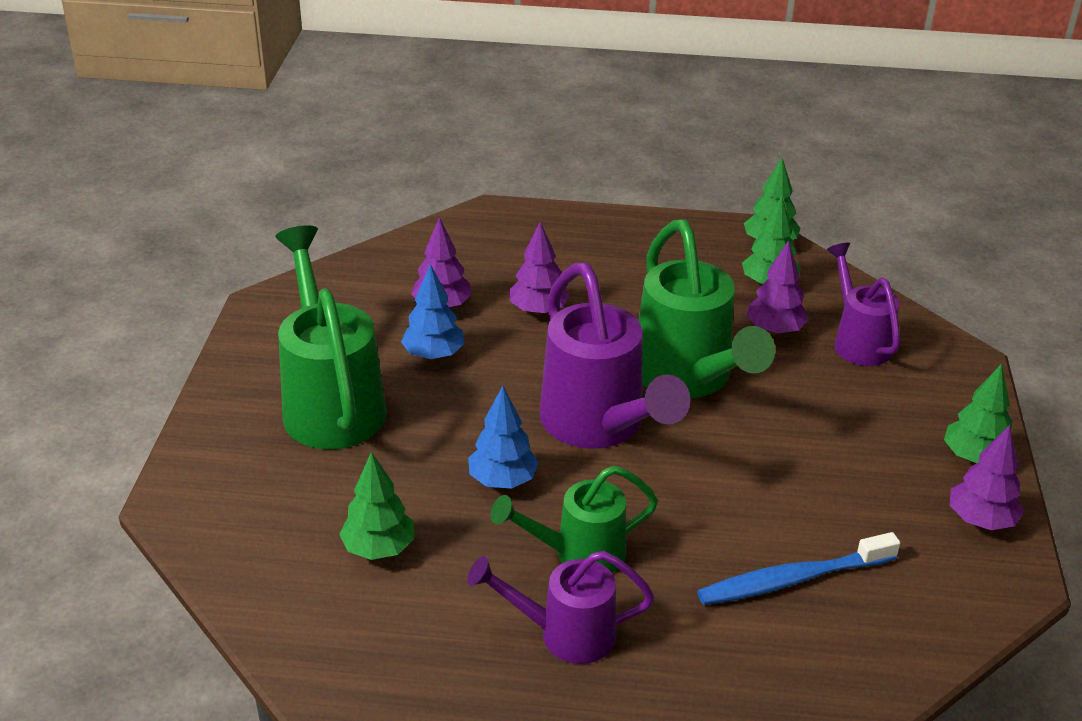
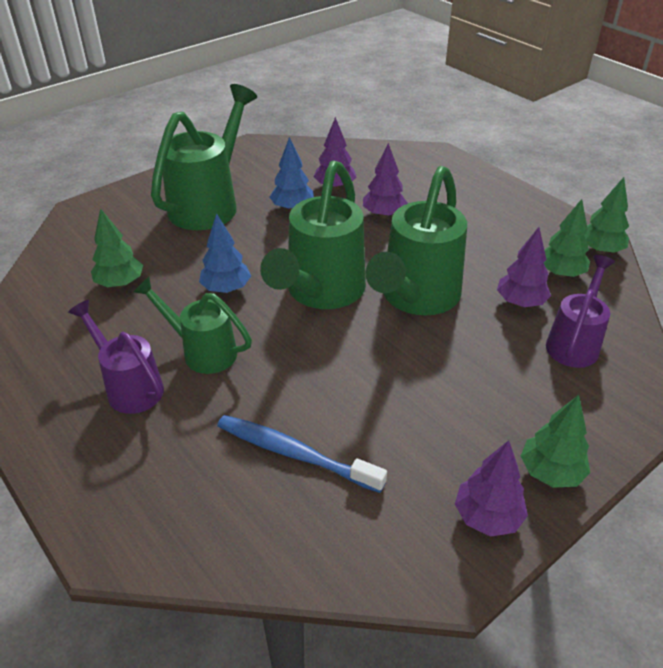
camera: 45 degrees right, 5 degrees up
(599, 427) = (320, 293): purple watering can -> green watering can

